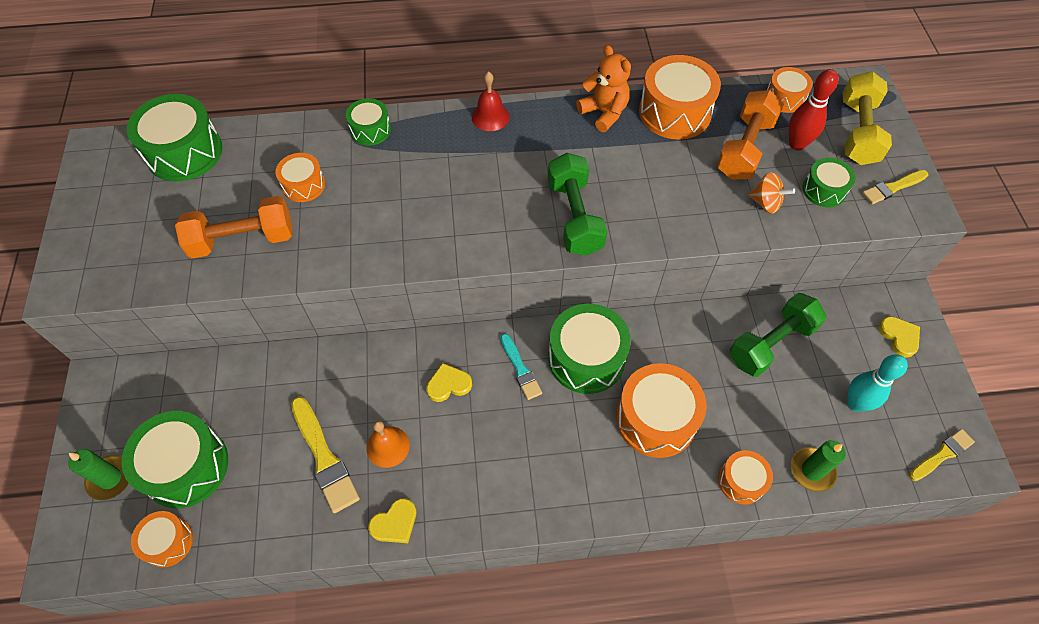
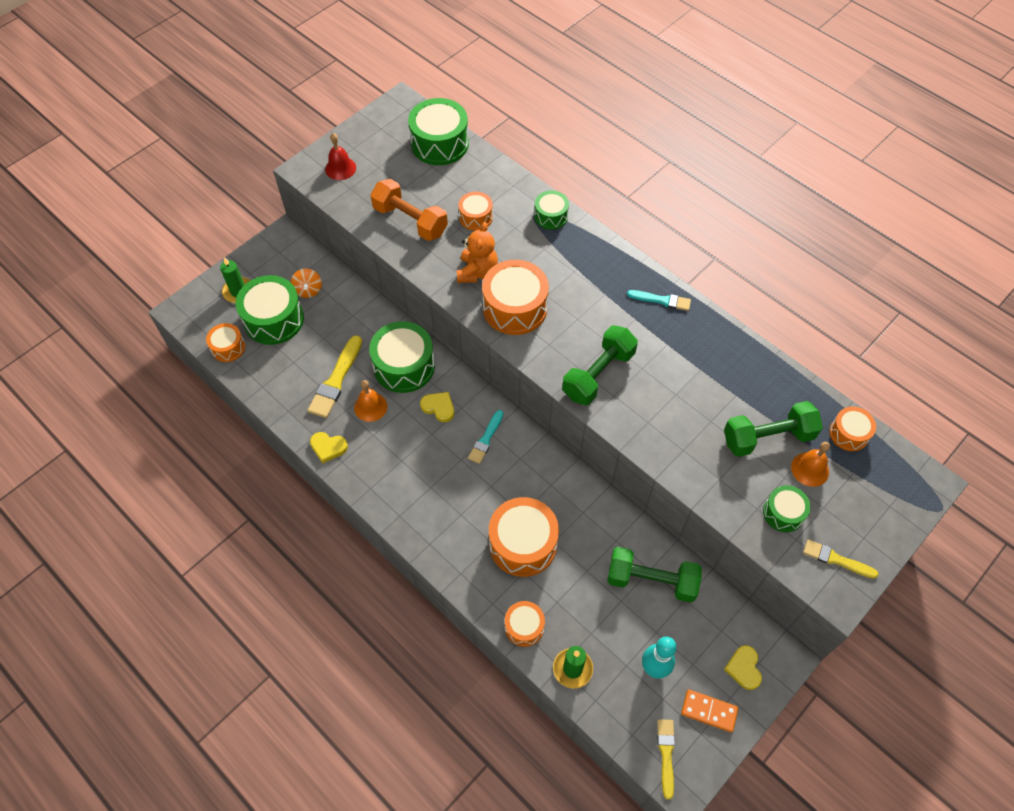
camera: 50 degrees right, 0 degrees up
(490, 117) = (630, 269): red bell -> red bell (340, 168)
(544, 119) = (661, 300): none -> turquoise brush
(586, 358) = (529, 471): green drum -> green drum (404, 366)
(604, 113) = (705, 330): orange teddy bear -> orange teddy bear (477, 272)
(674, 112) = (754, 372): orange drum -> orange drum (515, 308)
(744, 148) = (768, 437): orange dumbbell -> green dumbbell
(766, 203) = (730, 481): orange spinning top -> orange spinning top (308, 290)
(797, 144) = (810, 469): red bowling pin -> orange bell
(857, 132) = (868, 504): yellow dumbbell -> none
(899, 337) = (744, 668): yellow heart -> yellow heart turned 150 degrees clockwise
(922, 391) = (709, 711): none -> orange domino
(942, 454) = (666, 754): yellow brush -> yellow brush turned 105 degrees counterclockwise

